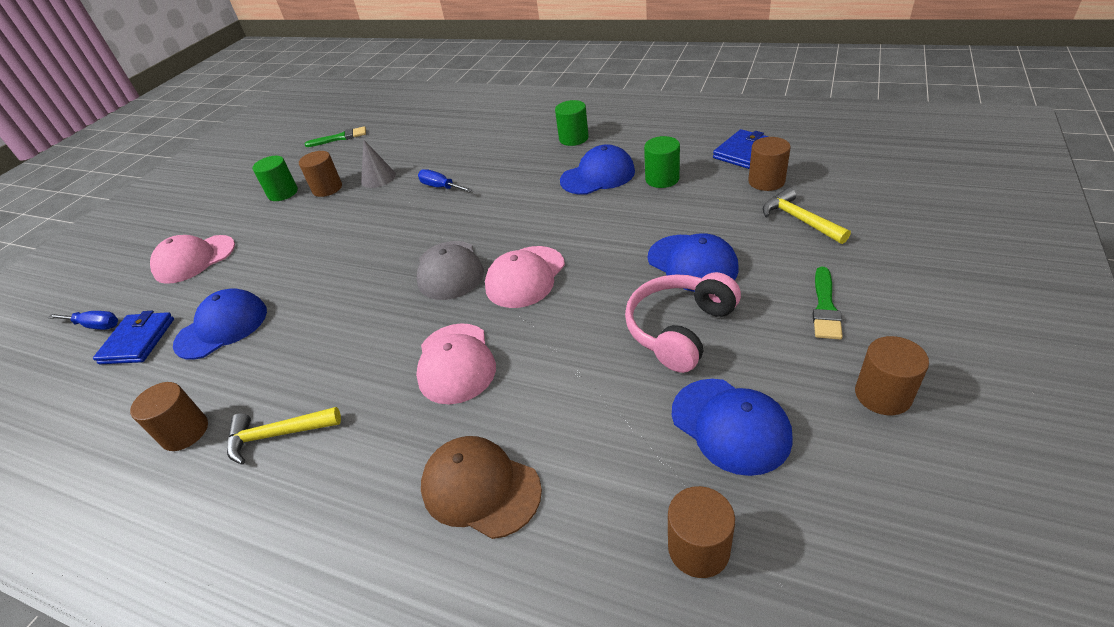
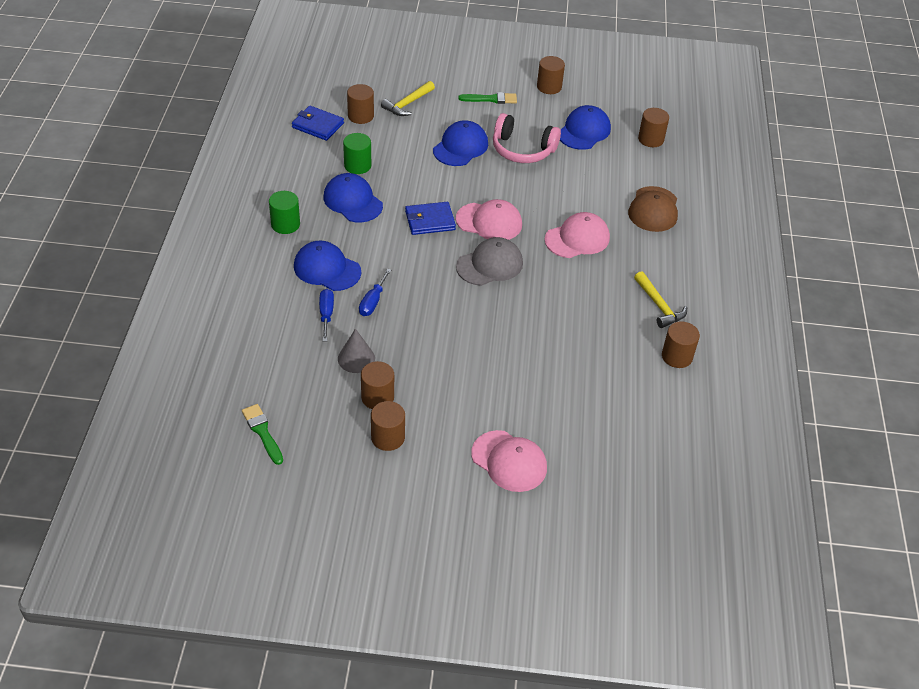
camera: 115 degrees left, 5 degrees up
(95, 325) = (611, 490): blue screwdriver -> blue screwdriver (326, 314)
(138, 341) = (616, 441): blue wallet -> blue wallet (430, 220)
(222, 327) = (585, 386): blue cap -> blue cap (327, 269)
(283, 193) = (388, 437): green cylinder -> brown cylinder

